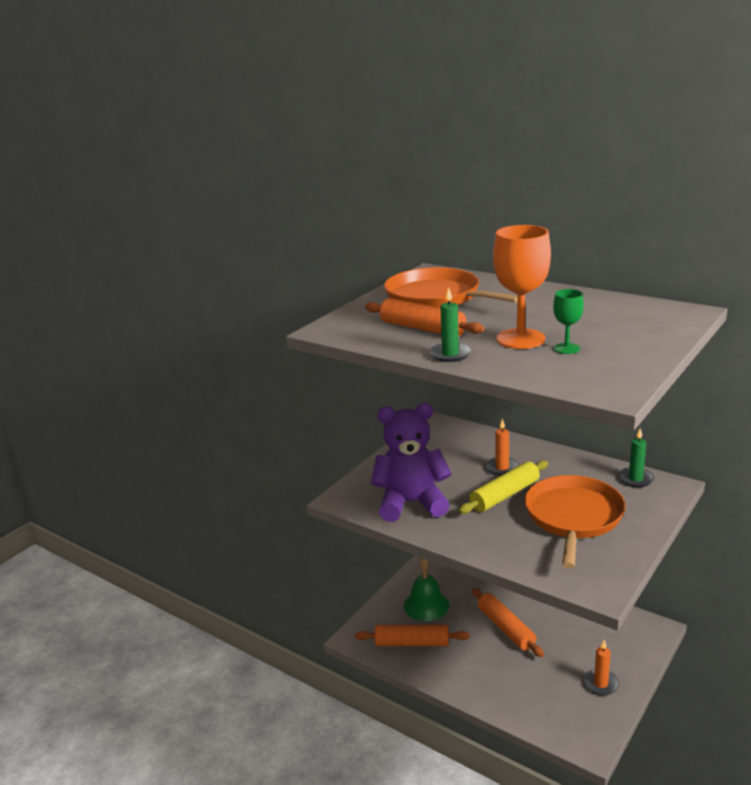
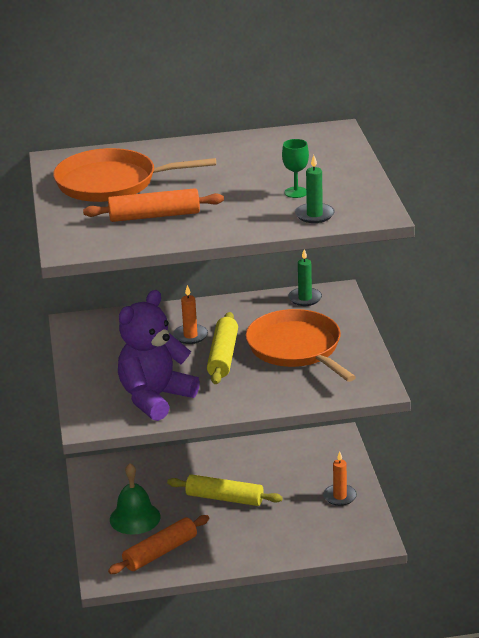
camera: 45 degrees left, 5 degrees up
(450, 354) = (218, 229): green candle -> green candle (314, 215)
(506, 628) = (224, 498): orange rolling pin -> yellow rolling pin
(520, 339) = (249, 197): orange goblet -> none

